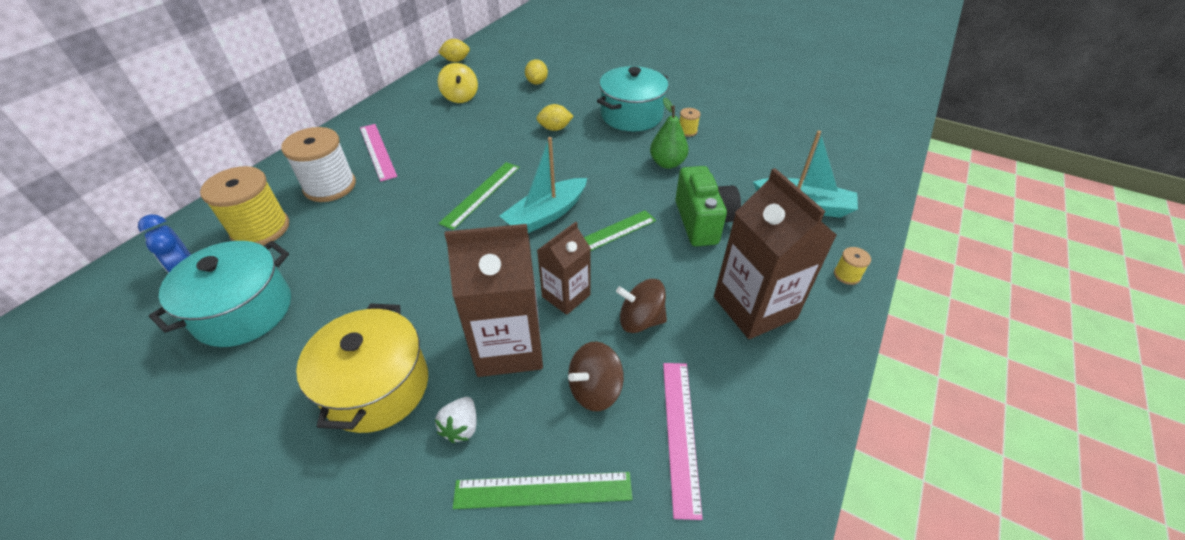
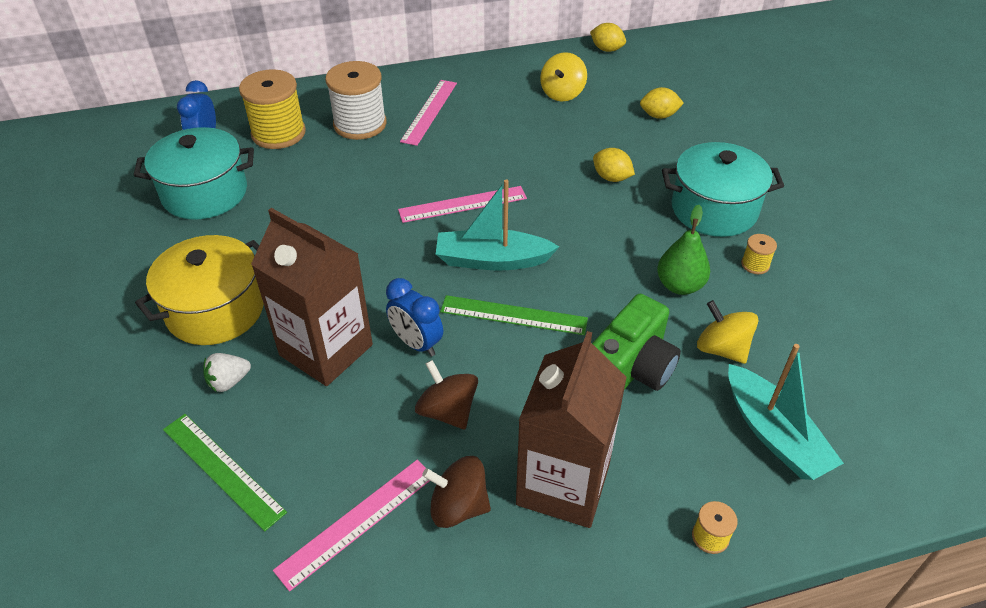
camera: 45 degrees right, 0 degrees up
(481, 194) = (463, 204): green ruler -> pink ruler
(537, 82) = (659, 116): yellow lemon -> yellow lemon turned 45 degrees clockwise
(566, 296) = (416, 343): brown carton -> blue clock
(595, 390) = (341, 434): brown spinning top -> brown spinning top (458, 506)
(728, 181) = (722, 349): none -> yellow spinning top

